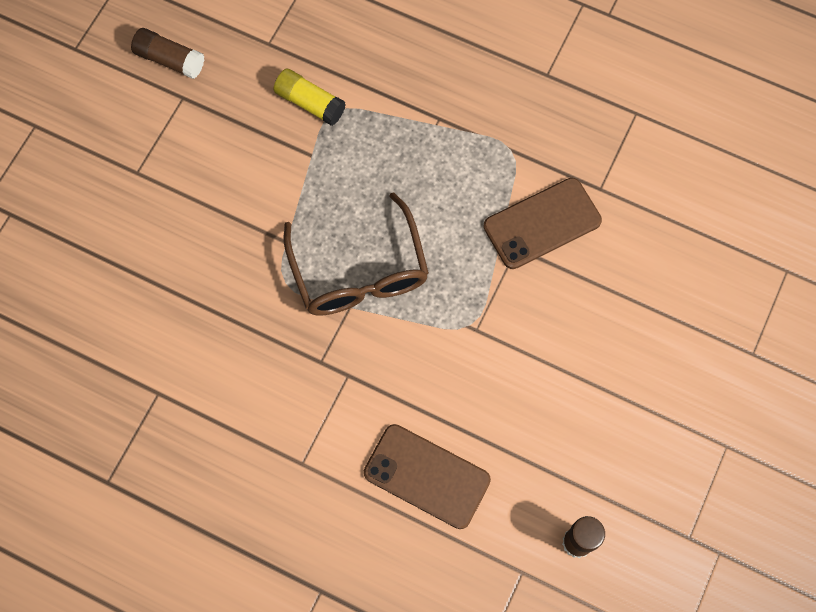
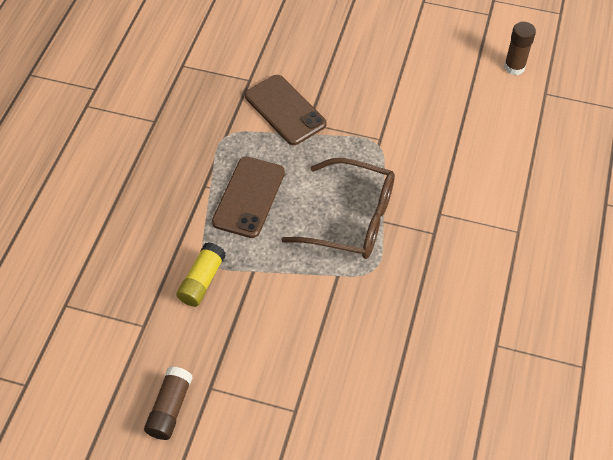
camera: 100 degrees left, 15 degrees down
(359, 272) = (352, 219): brown glasses -> brown glasses turned 45 degrees clockwise
(427, 476) = (499, 153): brown phone -> brown phone (249, 197)

